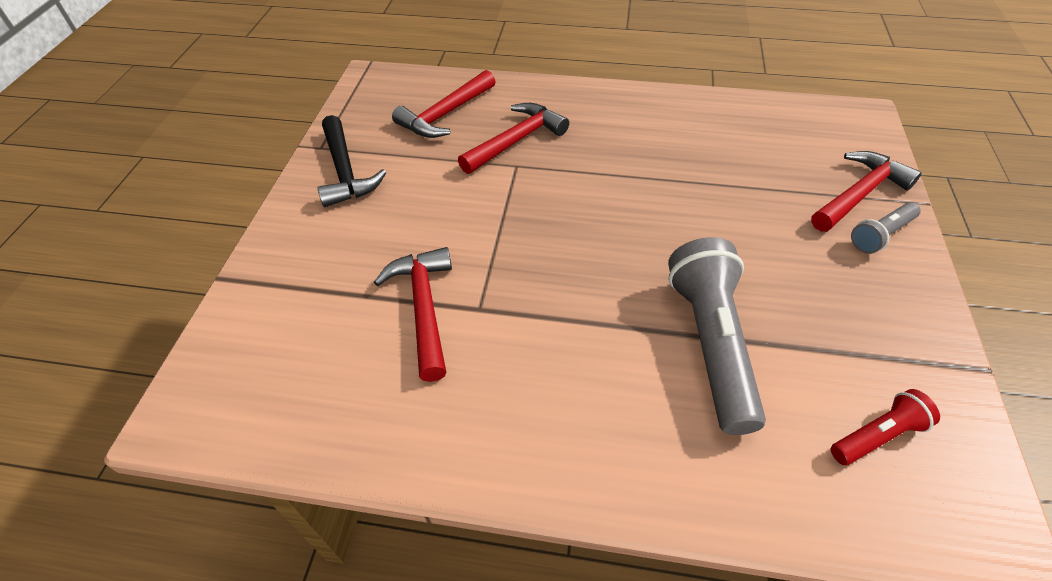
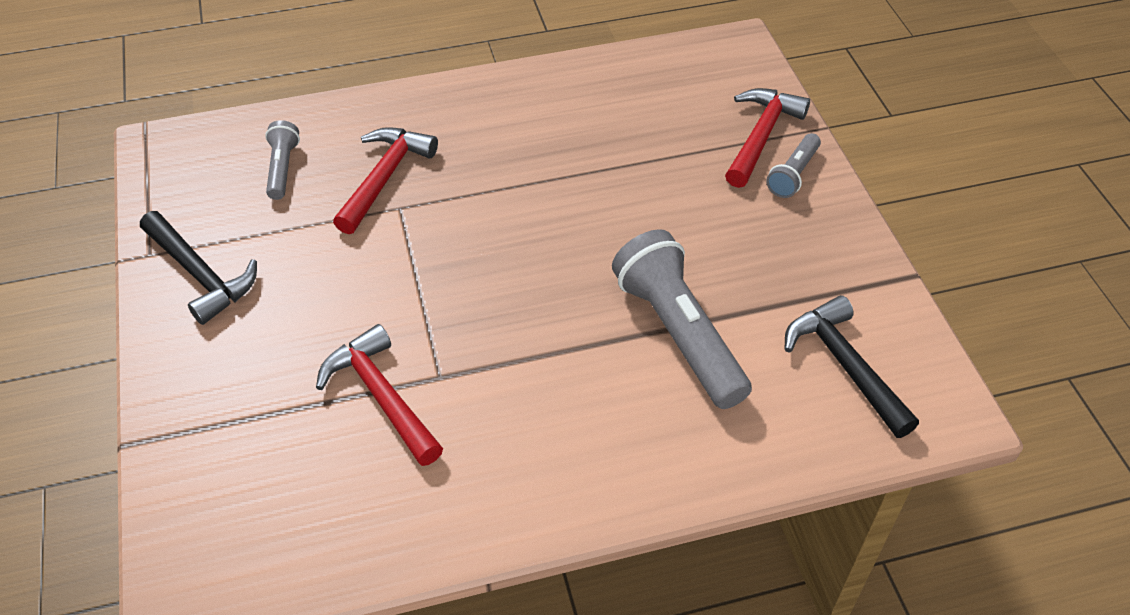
camera: 25 degrees left, 0 degrees up
(445, 115) = (282, 169): red hammer -> grey flashlight
(877, 436) = (845, 365): red flashlight -> black hammer

